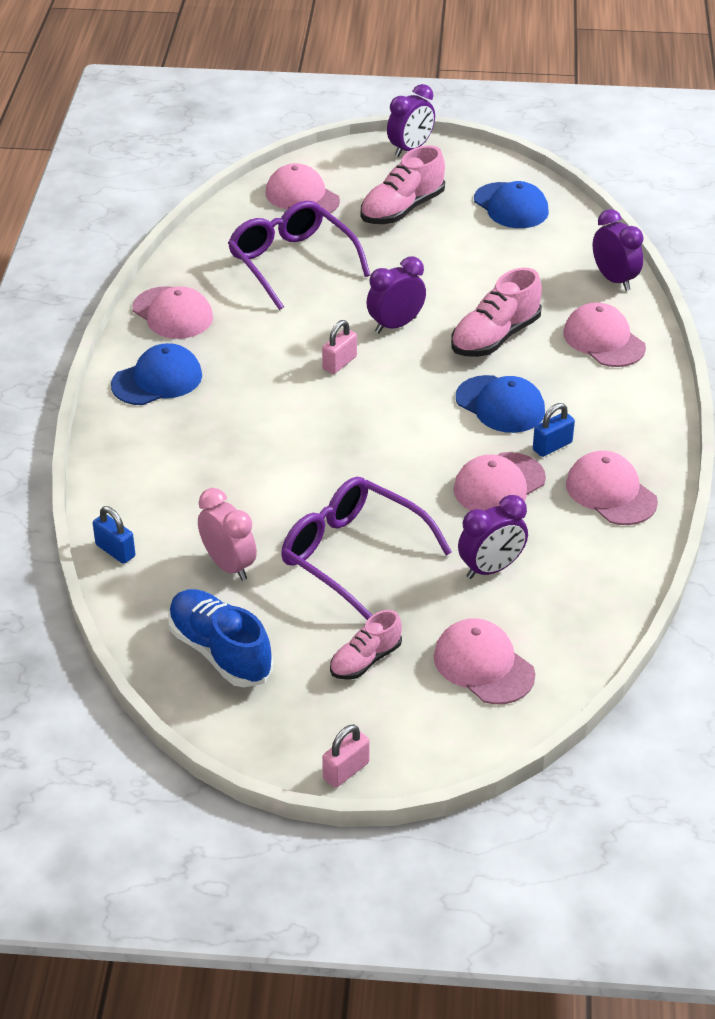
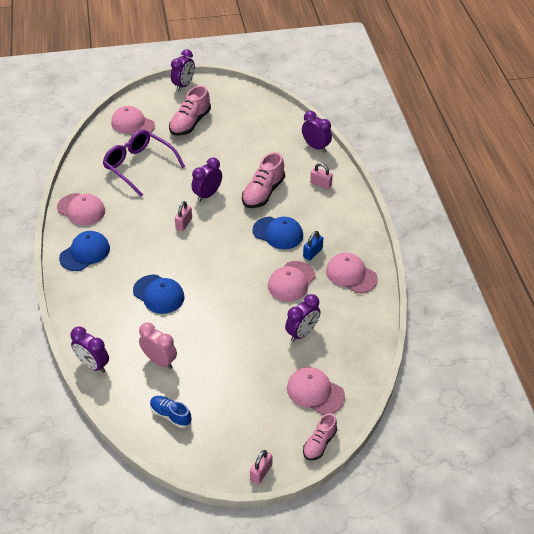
camera: 15 degrees left, 5 degrees up
(115, 551) = (93, 365): blue padlock -> purple clock
(220, 651) = (170, 415): blue shoe -> blue shoe, size x0.62
(352, 555) = (226, 340): purple glasses -> none
(365, 660) = (251, 403): pink shoe -> pink shoe (319, 443)
(511, 206) = (248, 111): blue cap -> blue cap (159, 294)
(603, 340) = (321, 184): pink cap -> pink padlock

